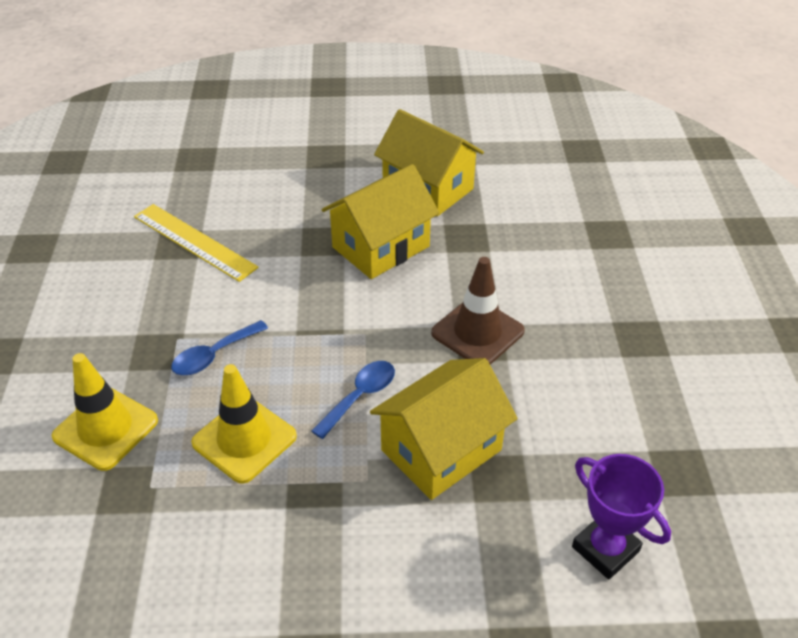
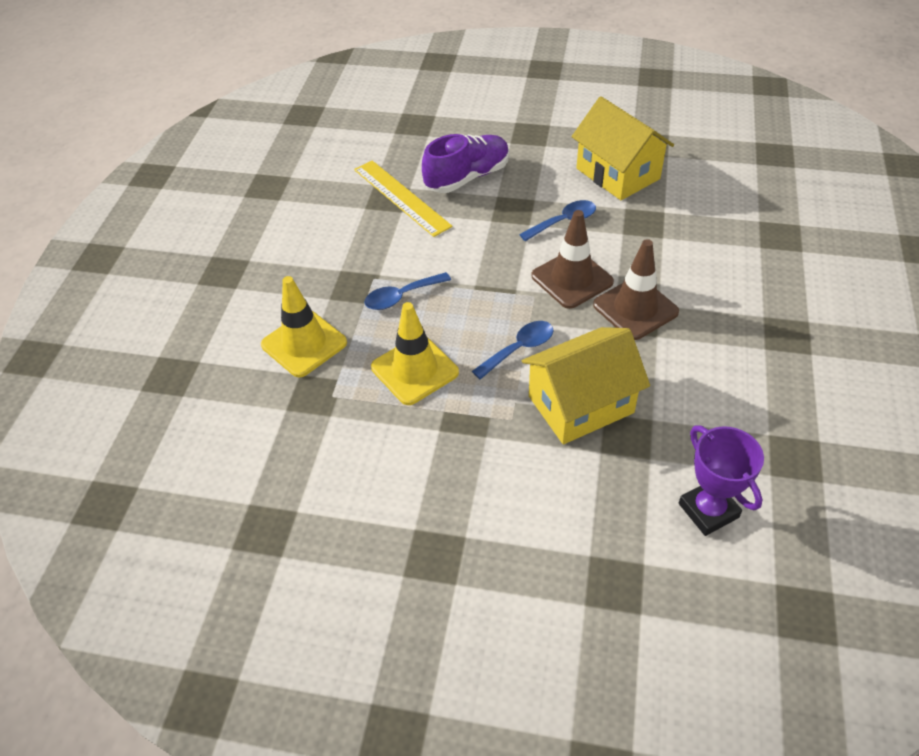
camera: 15 degrees right, 5 degrees up
(265, 211) = (467, 177): none -> purple shoe
(381, 247) = (564, 222): yellow house -> blue spoon
(402, 309) = (572, 279): none -> brown traffic cone

